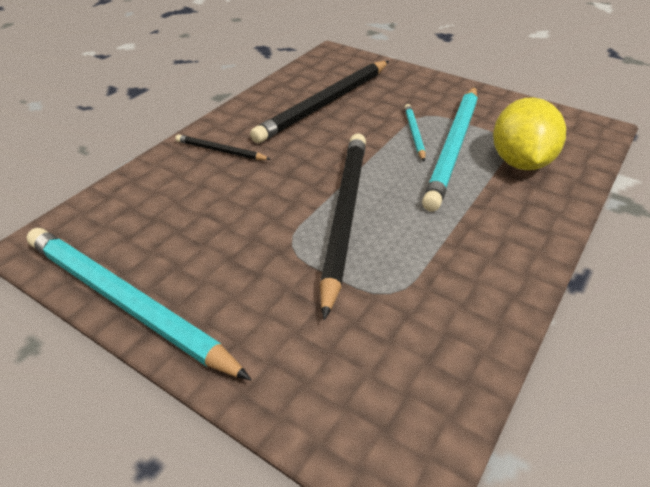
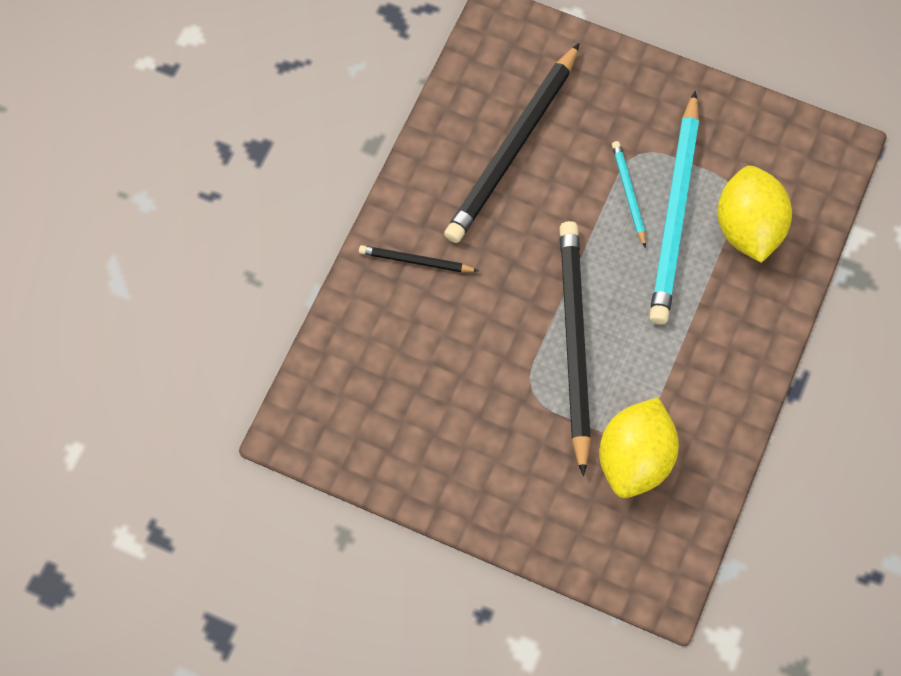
camera: 10 degrees left, 25 degrees up
(127, 303) = (407, 482): turquoise pencil -> none
(389, 317) = (635, 459): none -> yellow lemon

